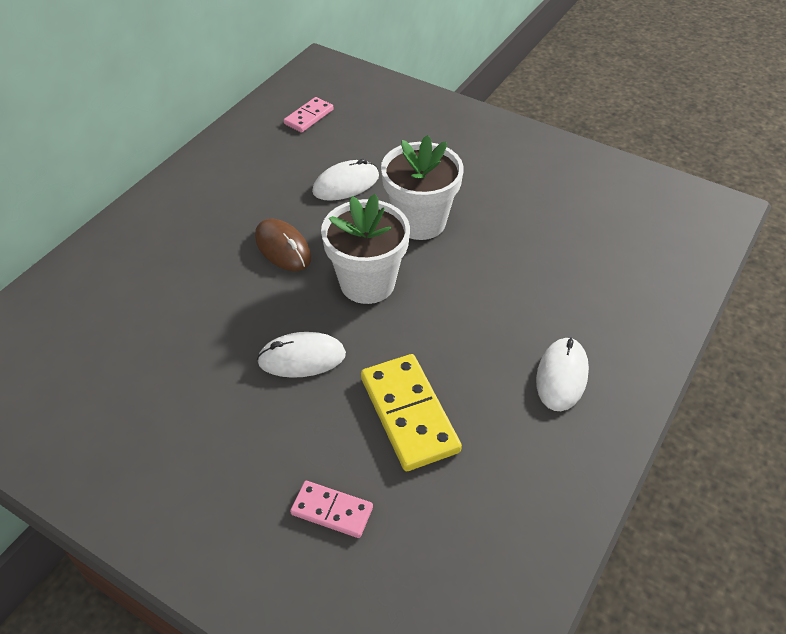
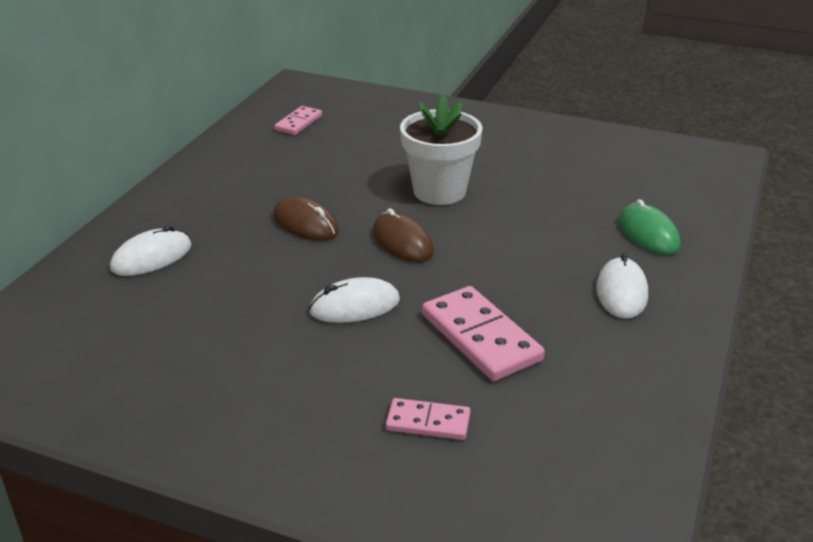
camera: 10 degrees left, 15 degrees down
(346, 184) = (354, 170): white mouse -> white mouse (151, 257)
(367, 283) = (402, 242): white flower pot -> brown mouse
(408, 414) = (480, 337): yellow domino -> pink domino
(611, 303) = (648, 234): none -> green mouse

